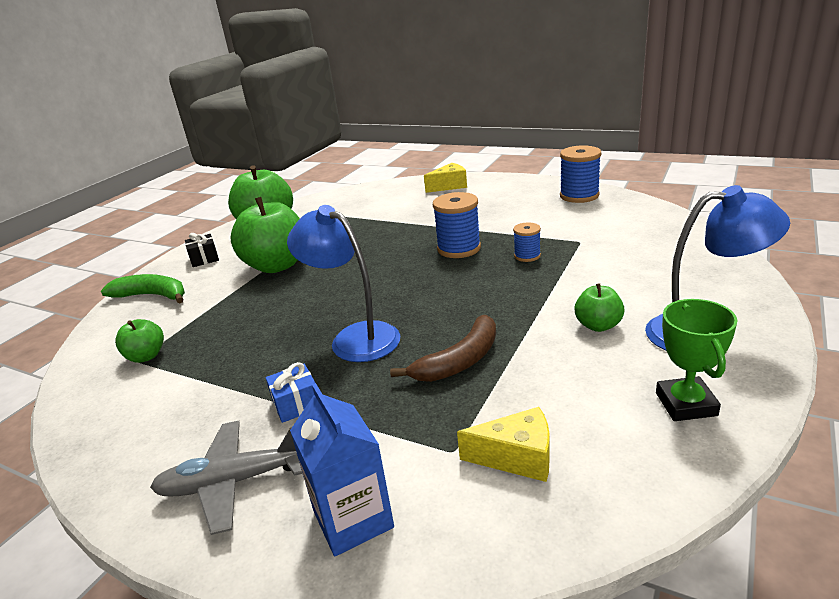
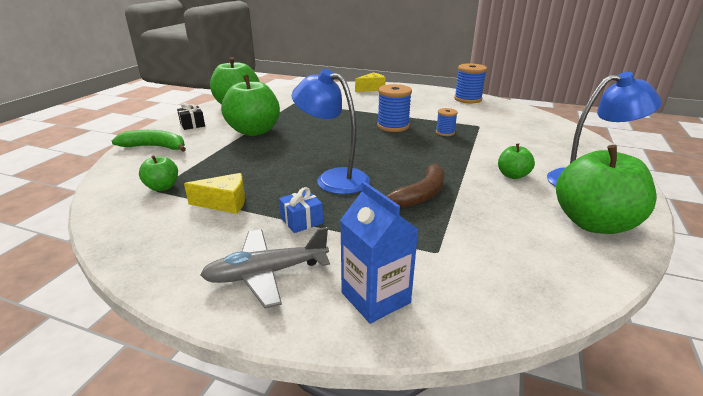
camera: 10 degrees left, 0 degrees up
(517, 457) = (487, 256): yellow cheese -> yellow cheese (224, 203)
(686, 404) = (593, 223): green trophy -> green apple

